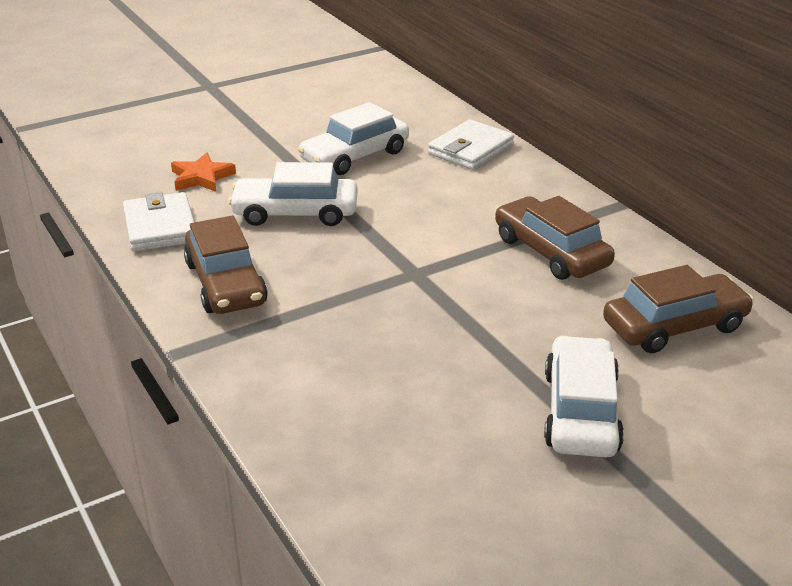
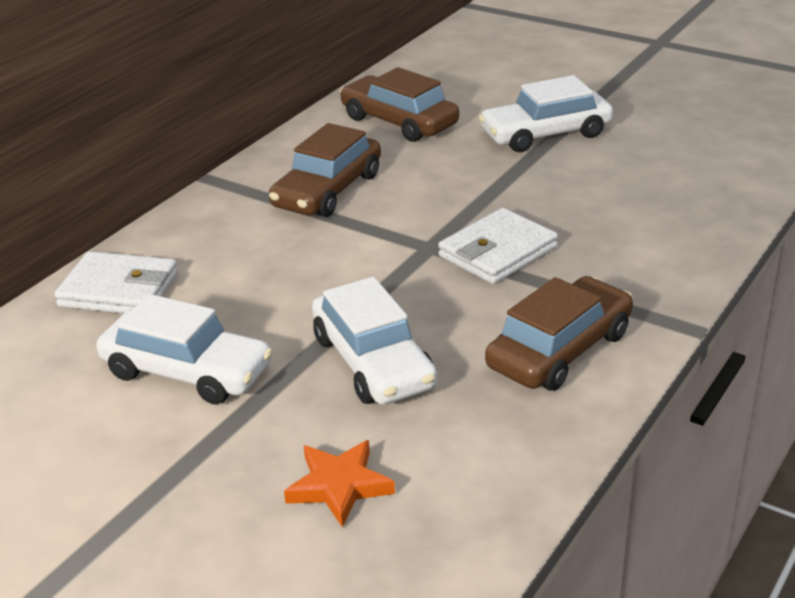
camera: 115 degrees left, 0 degrees up
(160, 227) = (497, 458): white wallet -> white wallet (498, 252)

